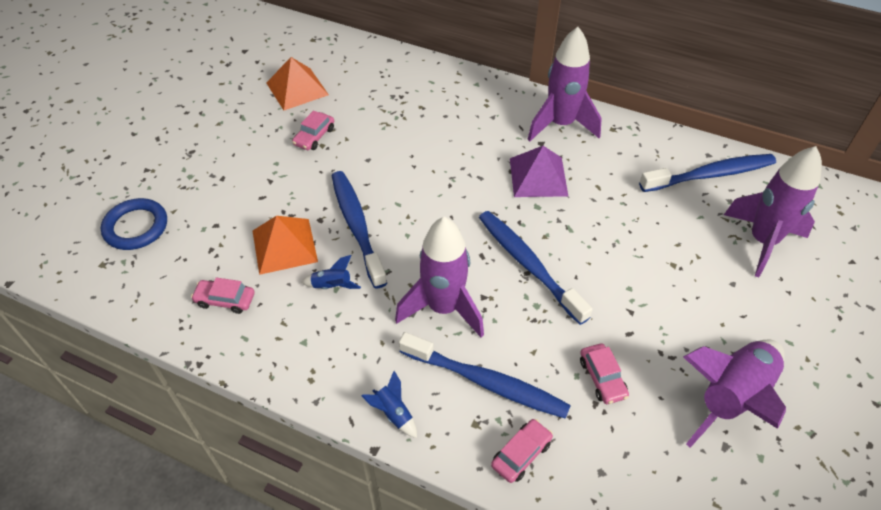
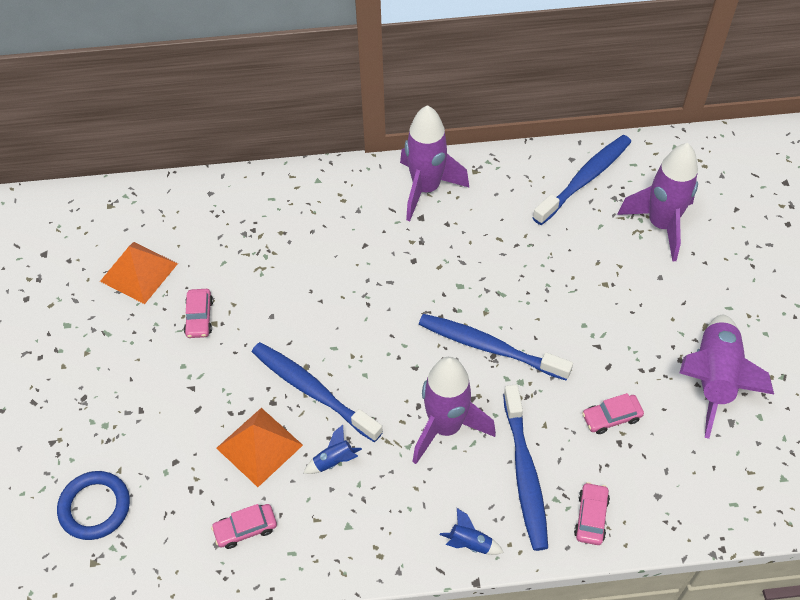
camera: 30 degrees left, 5 degrees up
(486, 382) = (525, 473): blue toothbrush -> blue toothbrush turned 90 degrees clockwise
(538, 176) = (441, 255): purple pyramid -> none
(602, 378) = (611, 417): pink car -> pink car turned 120 degrees clockwise

